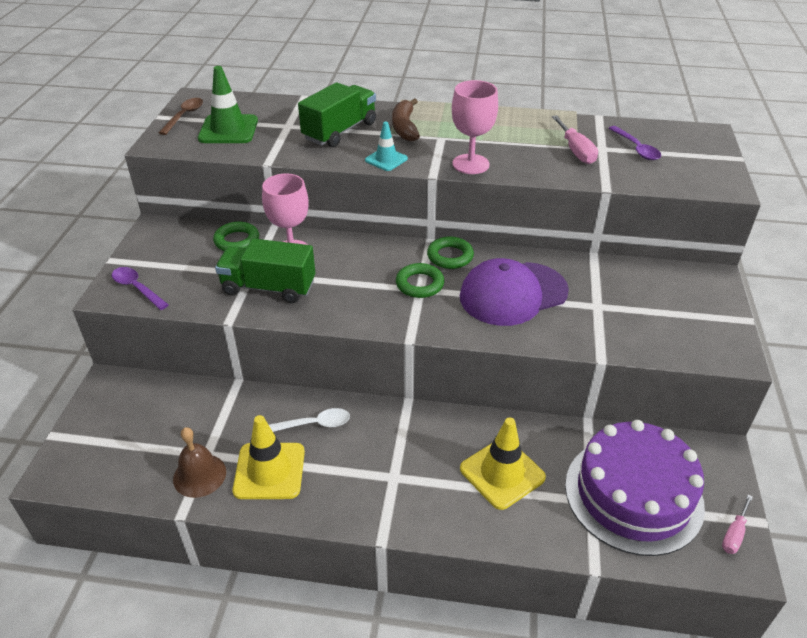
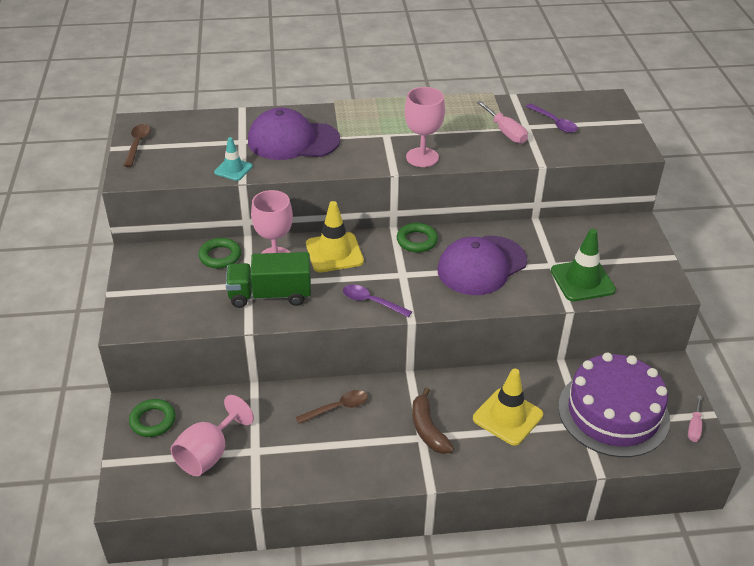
camera: 15 degrees left, 0 degrees up
(137, 288) = (149, 316): purple spoon -> purple spoon (371, 302)
(158, 447) = (209, 454): none -> pink goblet
(199, 475) = (257, 469): brown bell -> none
(228, 130) = (188, 153): green traffic cone -> green traffic cone (582, 280)
(269, 471) = (316, 453): yellow traffic cone -> yellow traffic cone (334, 253)
(313, 424) = (337, 408): white spoon -> brown spoon
(340, 131) = (293, 140): green truck -> purple cap
(386, 159) = (347, 163): turquoise traffic cone -> turquoise traffic cone (233, 169)
(404, 127) = (349, 129): brown banana -> brown banana (428, 429)
(419, 284) = (400, 270): green ring -> green ring (153, 421)

